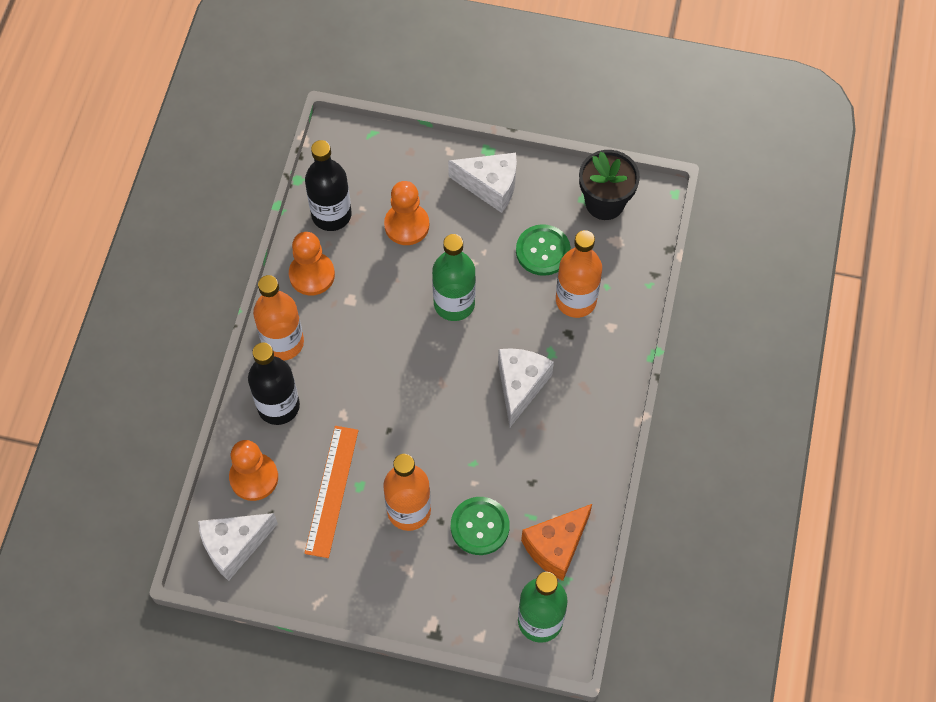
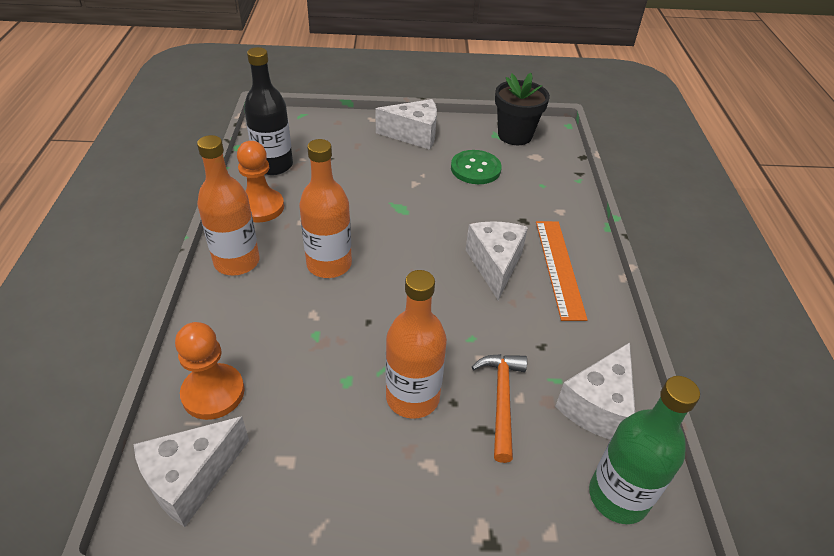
camera: 15 degrees left, 20 degrees down
(278, 406) = (237, 317): black bottle -> none
(332, 491) = (313, 391): orange ruler -> orange ruler (559, 268)
(407, 225) = (346, 165): orange pawn -> none
(454, 303) = (407, 212): green bottle -> none
(480, 526) = (501, 400): green button -> orange hammer
(556, 546) = (597, 406): orange cheese -> white cheese
(576, 300) = (519, 197): orange bottle -> orange bottle (329, 264)

